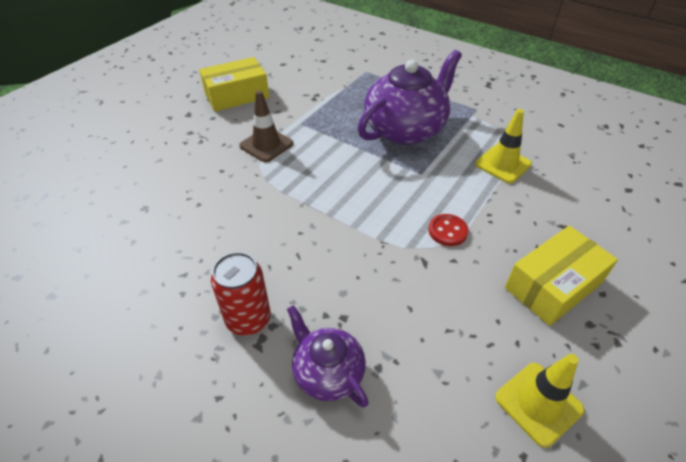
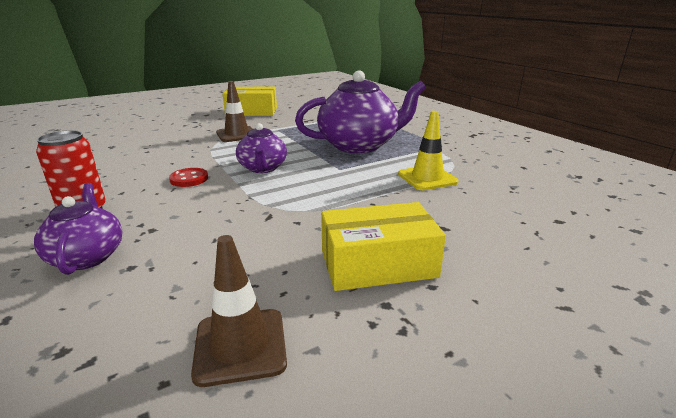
camera: 25 degrees right, 20 degrees down
(351, 195) = (262, 168): none -> purple teapot
(447, 231) = (316, 204): red button -> red button (189, 179)
(538, 403) = (240, 346): yellow traffic cone -> brown traffic cone

